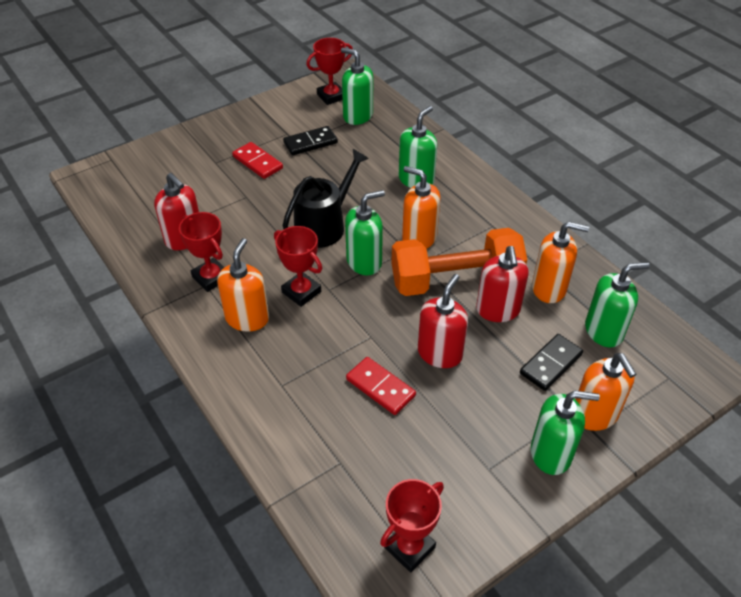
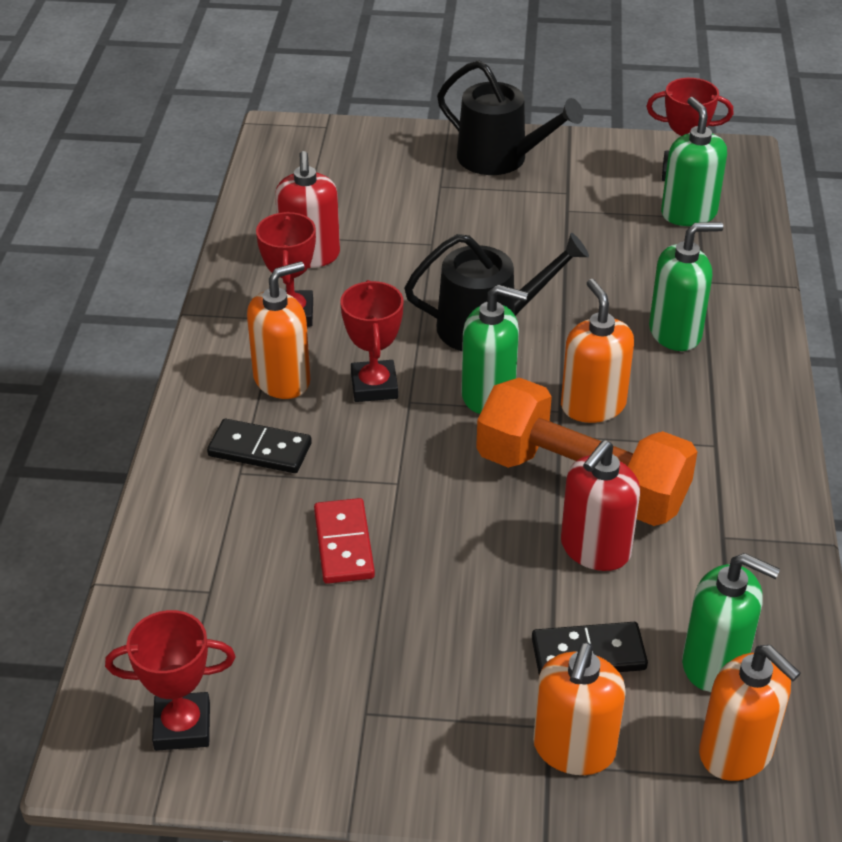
camera: 40 degrees right, 5 degrees down
(232, 132) = (500, 158): none -> black watering can
(258, 162) = (491, 210): red domino -> none
(310, 143) = (584, 218): black domino -> black domino (260, 450)
(440, 353) = (458, 552): red soap dispenser -> none
(549, 288) = (700, 566): orange soap dispenser -> orange soap dispenser (736, 752)
(551, 453) = (461, 751): green soap dispenser -> none

